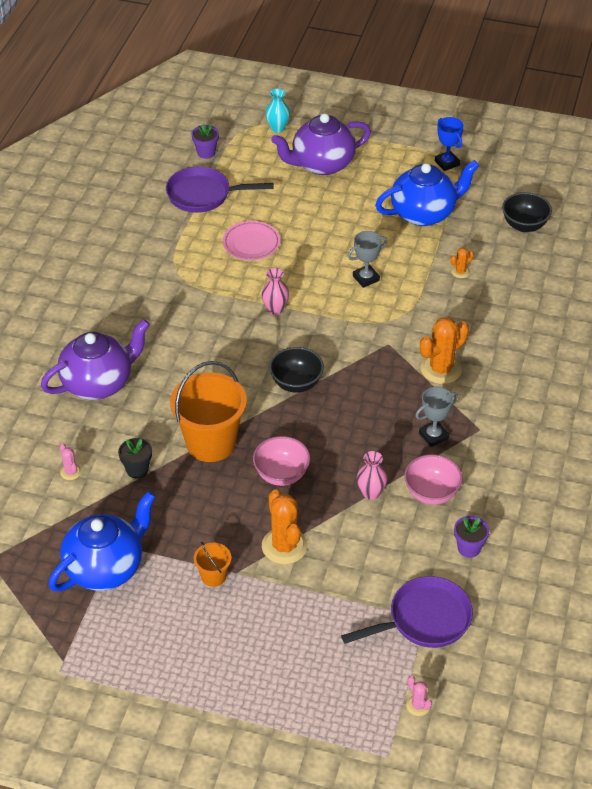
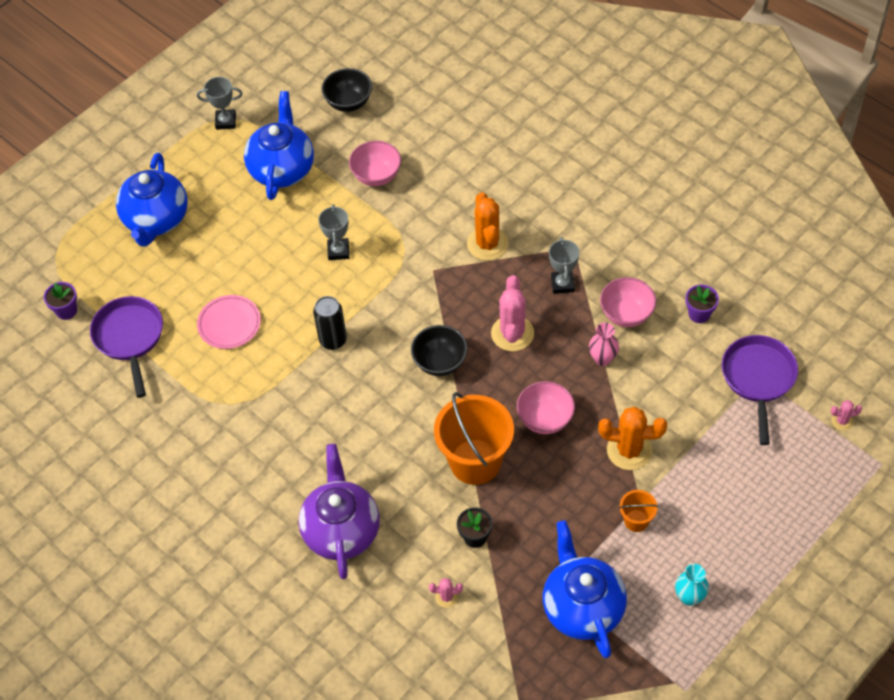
camera: 60 degrees left, 10 degrees up
(203, 195) = (130, 338): purple pan -> purple pan turned 135 degrees clockwise
(275, 309) = (333, 340): pink vase -> black can
(277, 128) = (75, 234): turquoise vase -> turquoise vase (689, 597)
(322, 164) = (156, 220): purple teapot -> blue teapot
(357, 420) = (512, 333): none -> pink cactus
(447, 163) = (226, 121): blue trophy -> grey trophy
(460, 272) = (376, 176): orange cactus -> pink bowl

